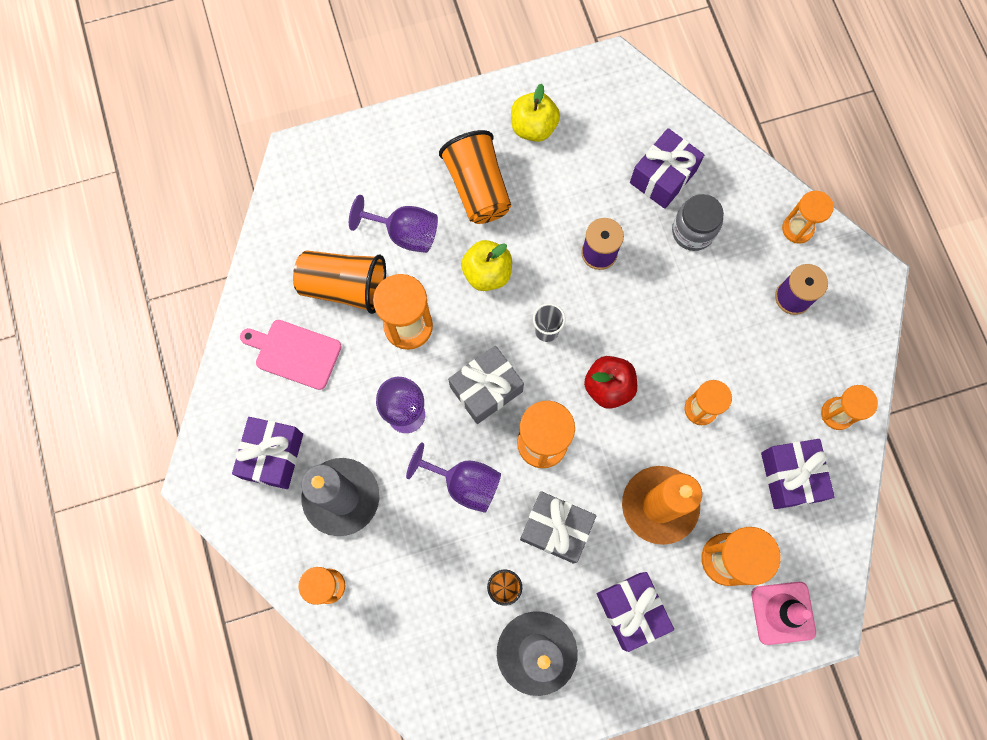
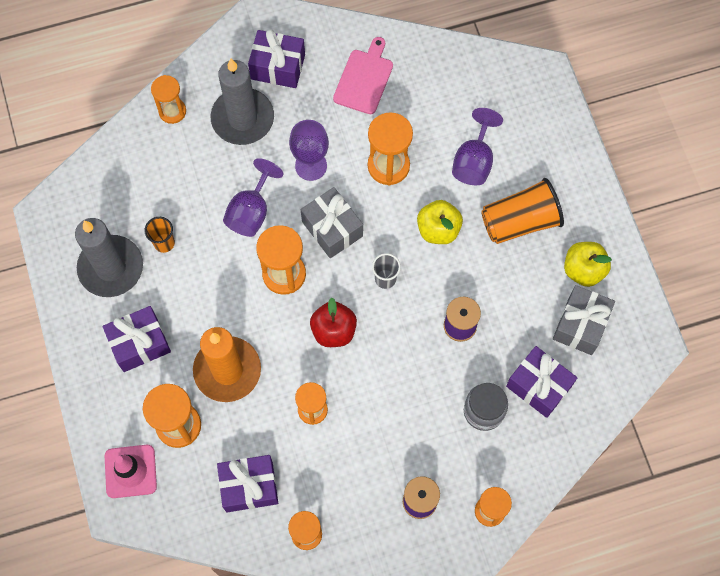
camera: 90 degrees right, 5 degrees down
(345, 287) = (423, 115): orange cup -> none
(556, 529) = (210, 284): grey gift -> grey gift (580, 325)

